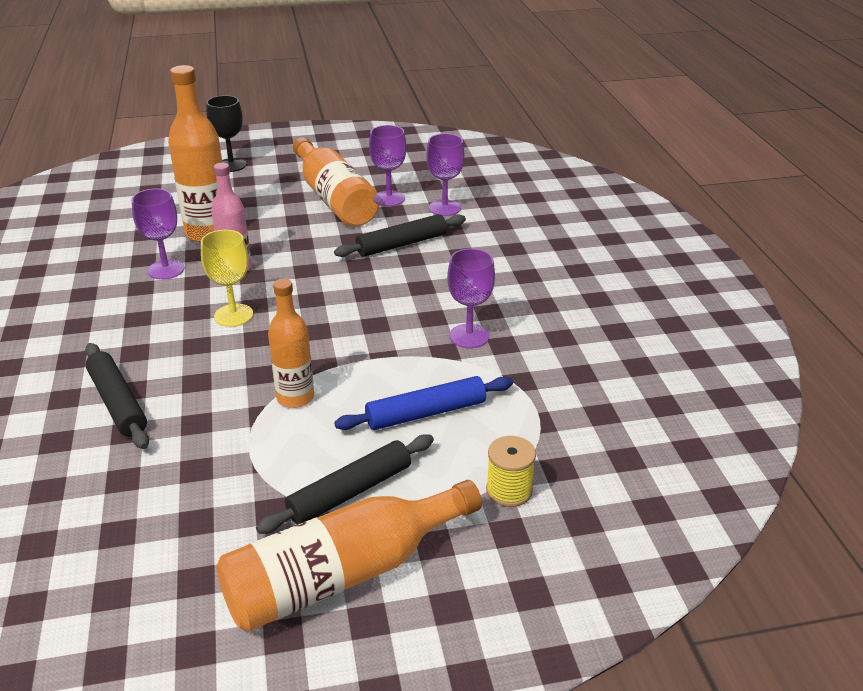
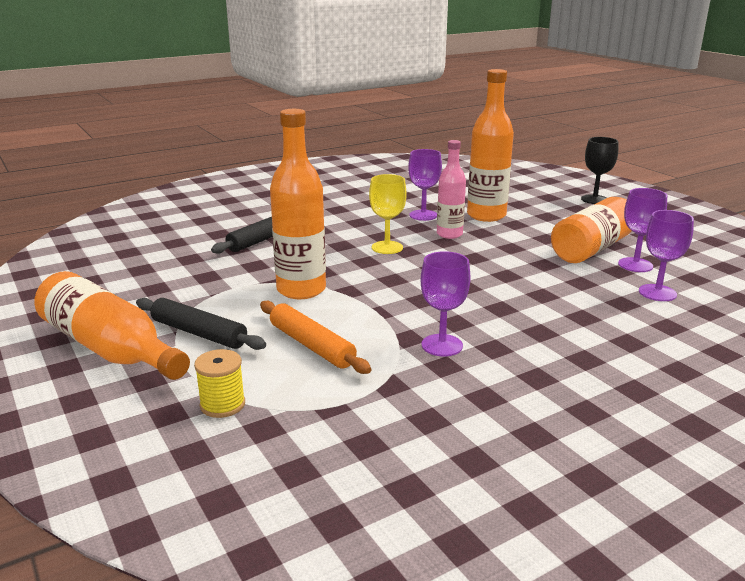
camera: 70 degrees right, 10 degrees down
(295, 397) = (301, 290): orange bottle -> orange bottle, size x1.59
(401, 244) = (562, 286): black rolling pin -> none
(426, 413) = (311, 345): blue rolling pin -> orange rolling pin

